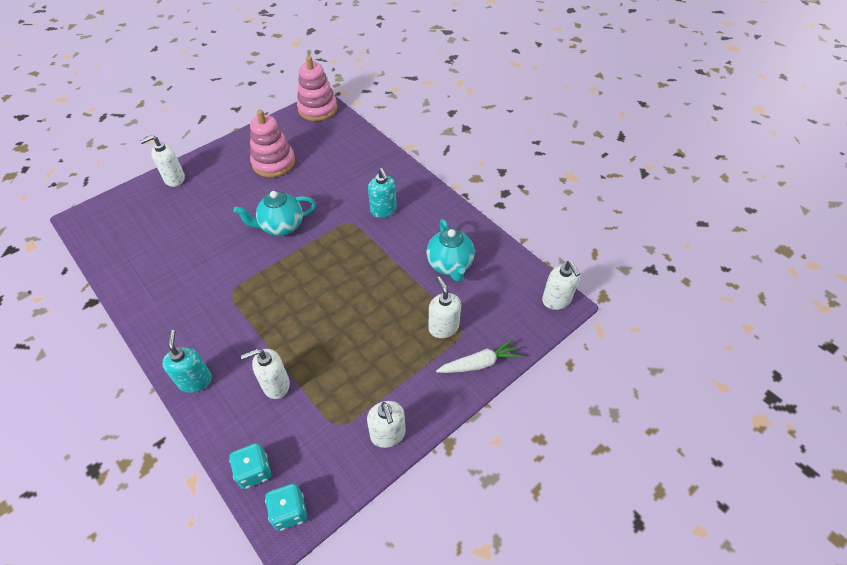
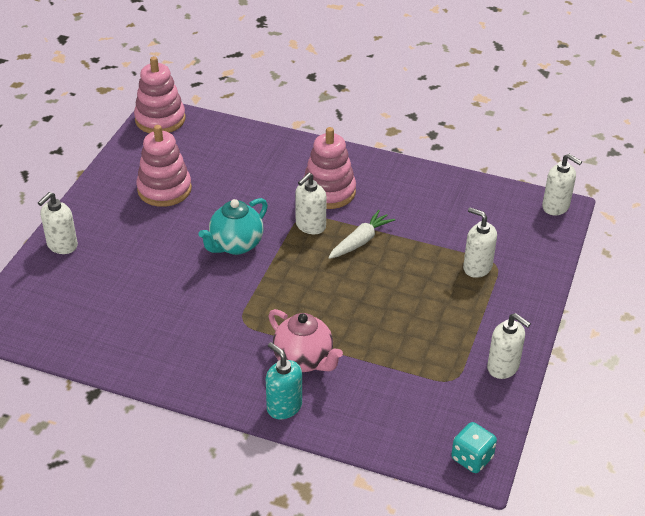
camera: 30 degrees left, 10 degrees down
(244, 347) = (304, 360): none -> pink teapot
(254, 471) = (412, 446): turquoise dice -> none
(276, 385) = (366, 376): white soap dispenser -> white soap dispenser (310, 226)
(383, 210) = (328, 192): turquoise soap dispenser -> pink stacking toy
(450, 265) = (437, 215): turquoise teapot -> none
(479, 363) = (533, 282): white carrot -> white carrot (360, 241)

